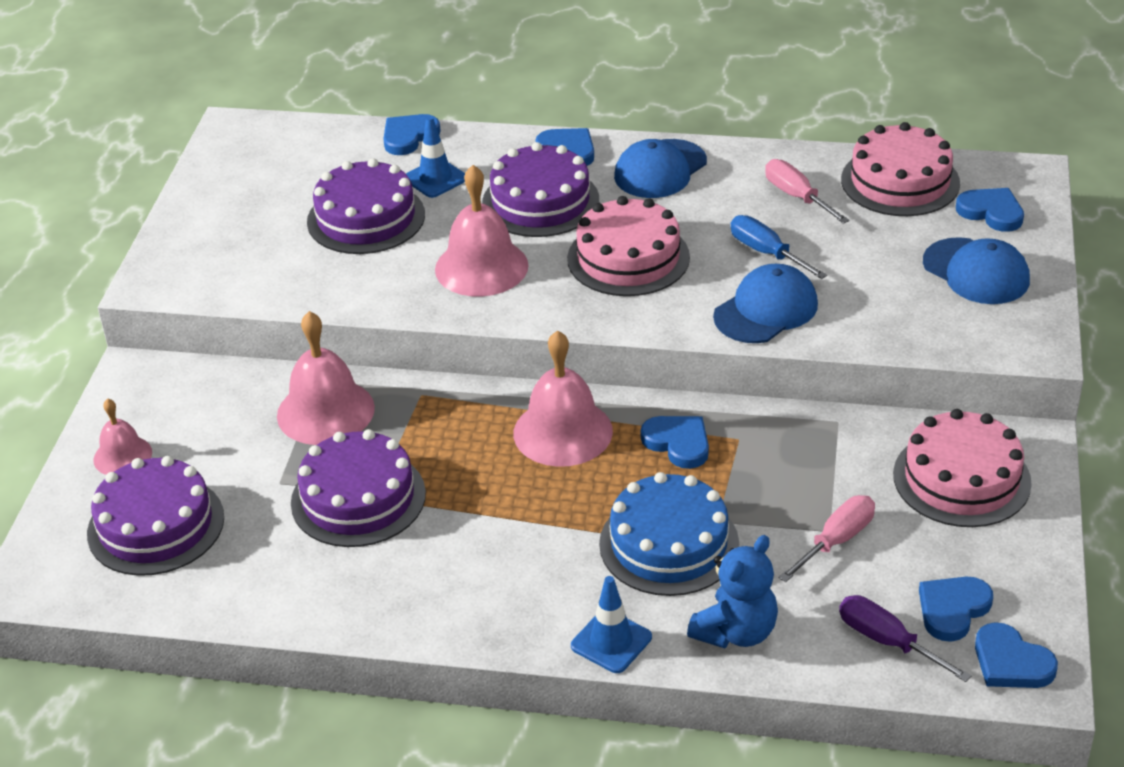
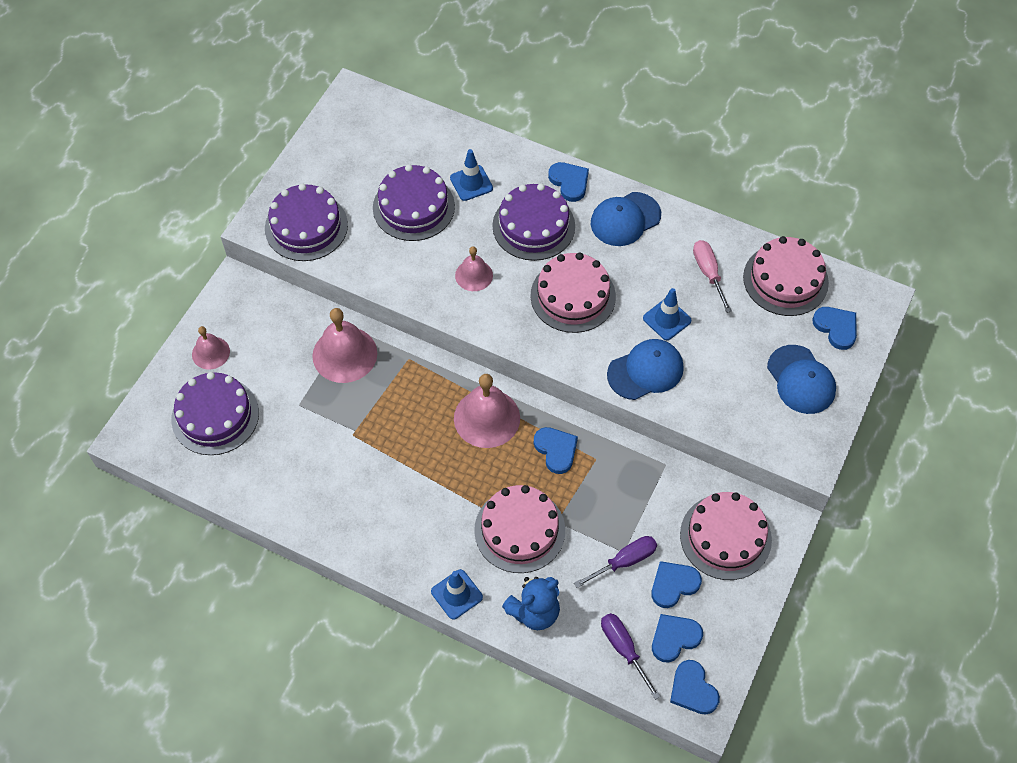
camera: 15 degrees right, 20 degrees up
(358, 498) = (342, 432): purple cake -> purple cake (306, 226)
(409, 137) = (467, 137): blue heart -> blue heart (673, 584)
(481, 267) = (474, 275): pink bell -> pink bell, size x0.59
(669, 544) = (519, 530): blue cake -> pink cake
(767, 253) = (667, 319): blue screwdriver -> blue traffic cone
(836, 541) = (624, 561): pink screwdriver -> purple screwdriver

